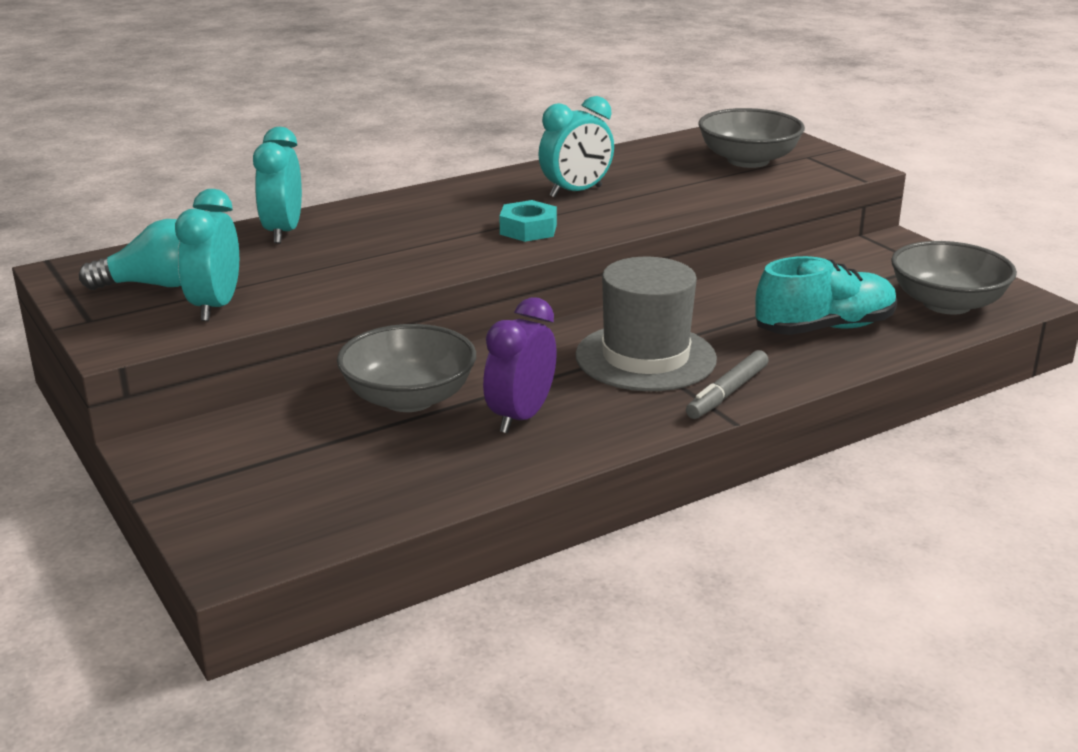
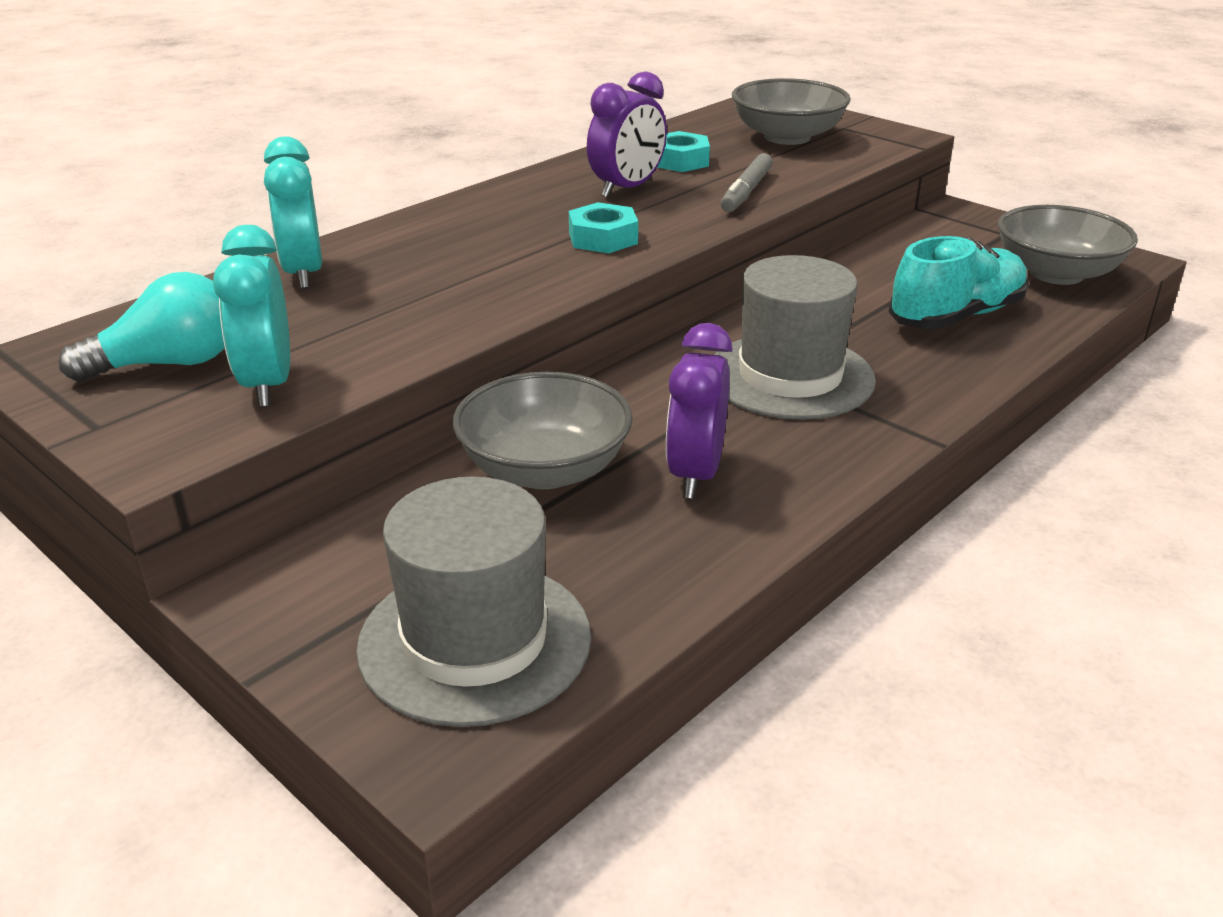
camera: 15 degrees left, 5 degrees up
(294, 500) = (475, 641): none -> grey hat
(576, 192) = (627, 189): turquoise clock -> purple clock
(638, 173) = (680, 161): none -> turquoise nut
(727, 393) = (909, 408): grey marker -> grey marker (746, 192)

